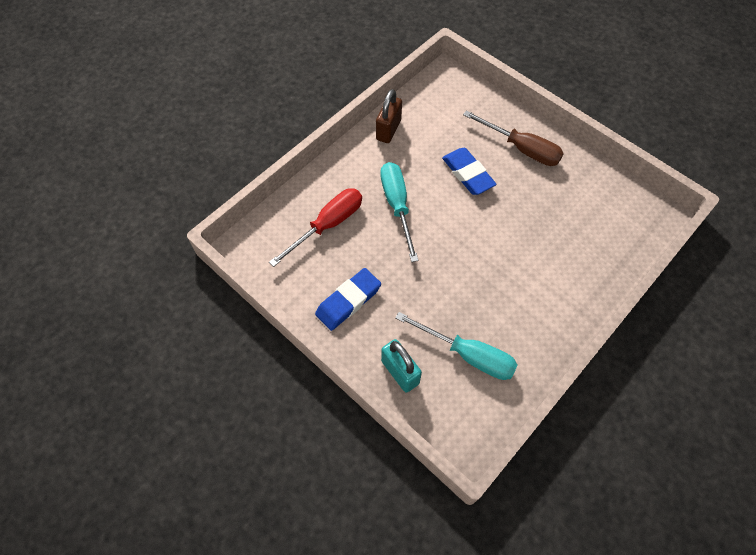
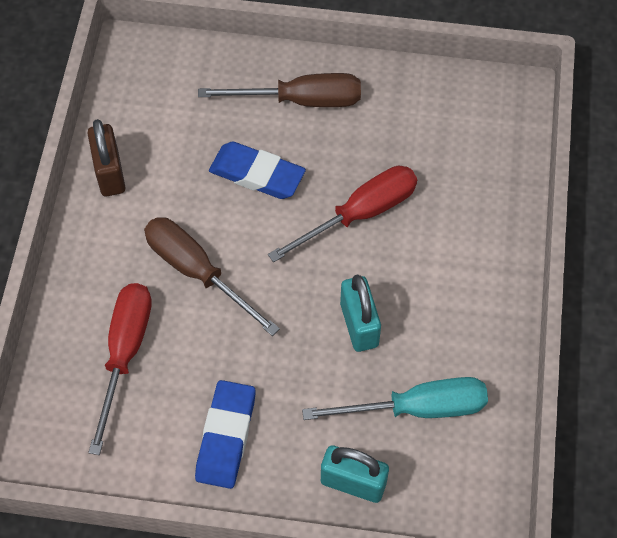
camera: 35 degrees left, 0 degrees up
(397, 206) = (197, 272): turquoise screwdriver -> brown screwdriver
(467, 287) = (359, 325): none -> turquoise padlock
(512, 228) = (360, 214): none -> red screwdriver

